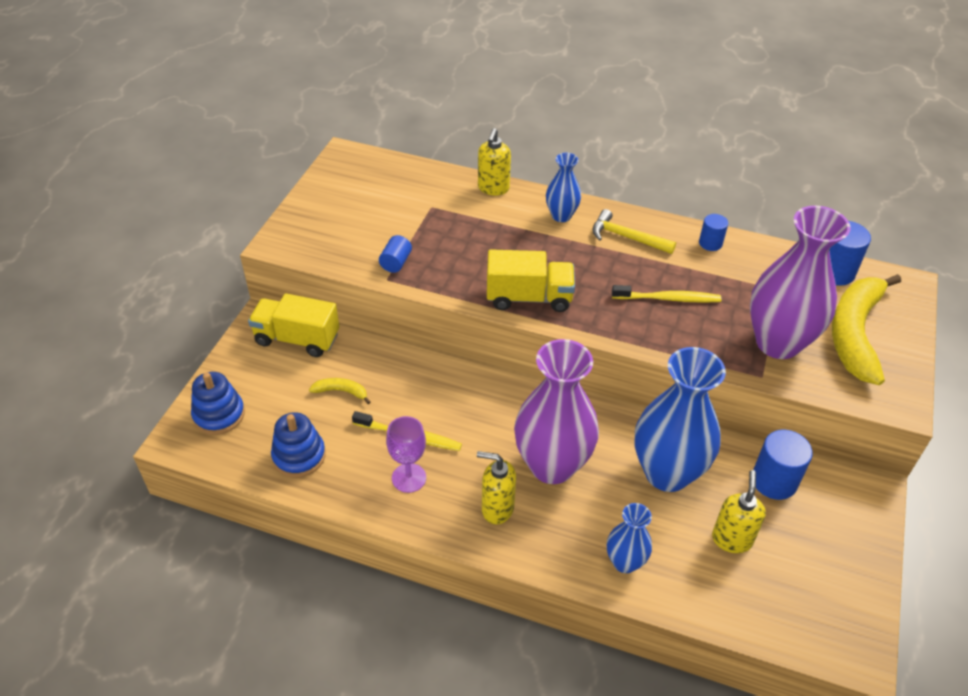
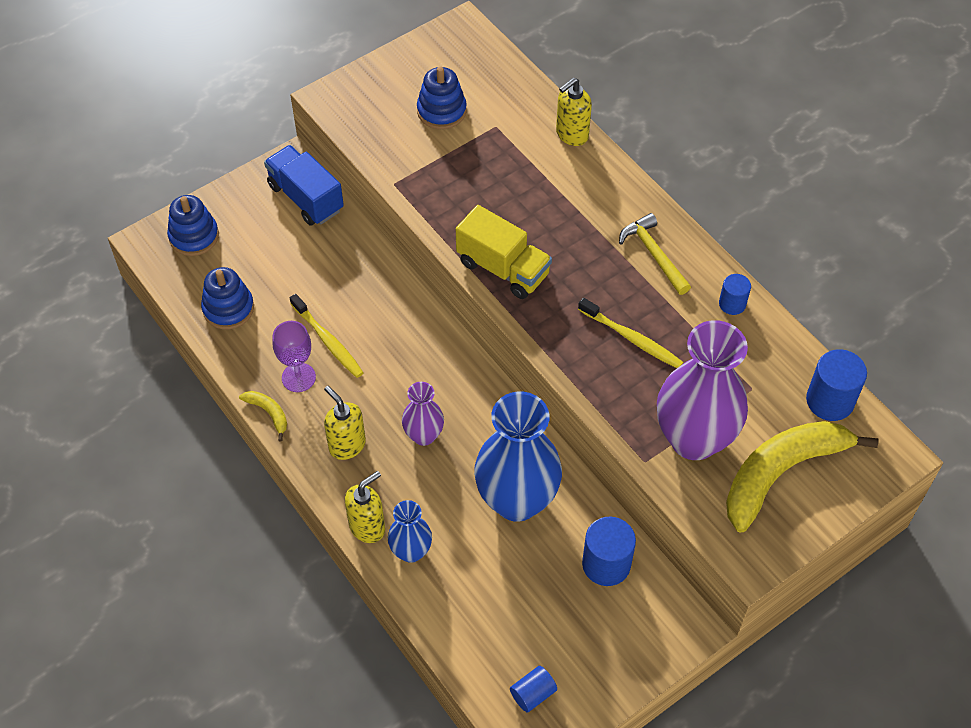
camera: 35 degrees right, 10 degrees up
(297, 339) = (305, 198): yellow truck -> blue truck
(341, 391) = (304, 269): yellow banana -> yellow banana (268, 413)
(379, 214) = (441, 111): none -> blue stacking toy
(396, 262) = (415, 170): blue cylinder -> blue cylinder (533, 694)
(552, 465) = (424, 435): purple vase -> purple vase, size x0.51
(561, 216) = (611, 198): blue vase -> none
(731, 539) = (518, 588): yellow soap dispenser -> yellow soap dispenser (367, 527)

